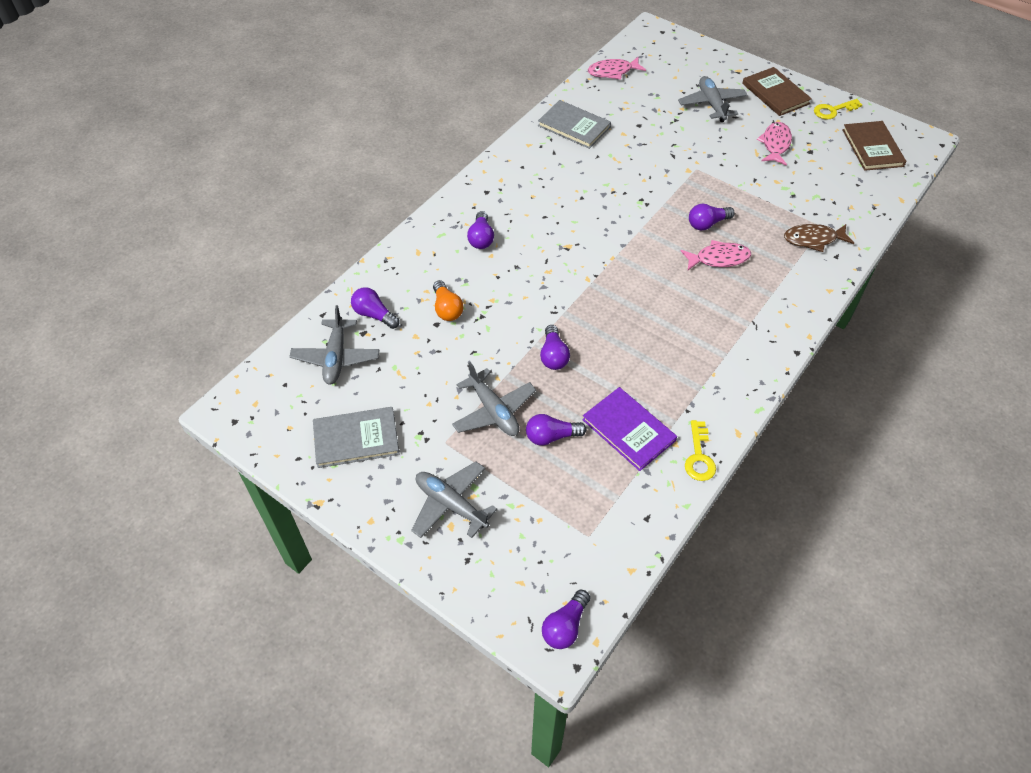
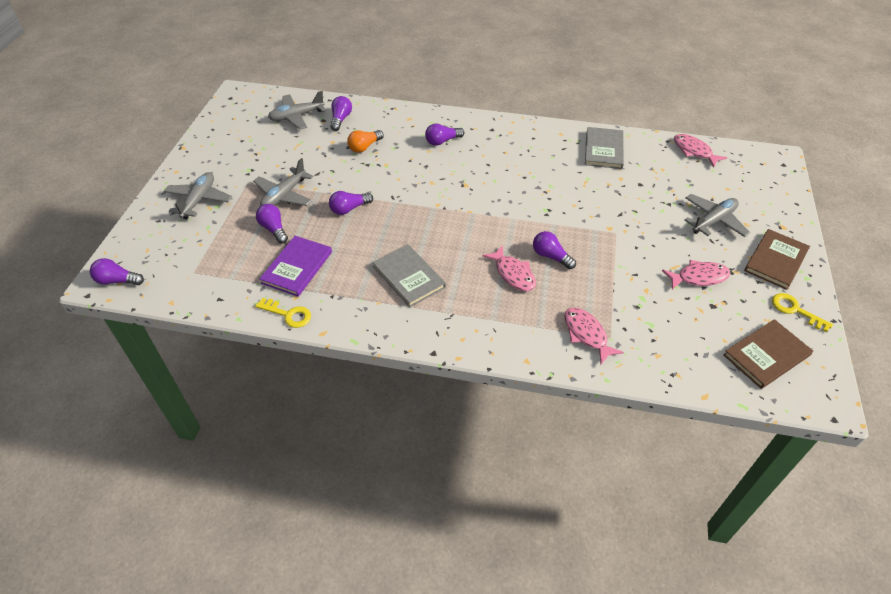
camera: 65 degrees right, 5 degrees down
(356, 439) = (236, 145): grey book -> grey book (409, 277)
(699, 456) = (288, 314): yellow key -> yellow key turned 135 degrees counterclockwise
(813, 239) = (586, 334): brown fish -> pink fish

